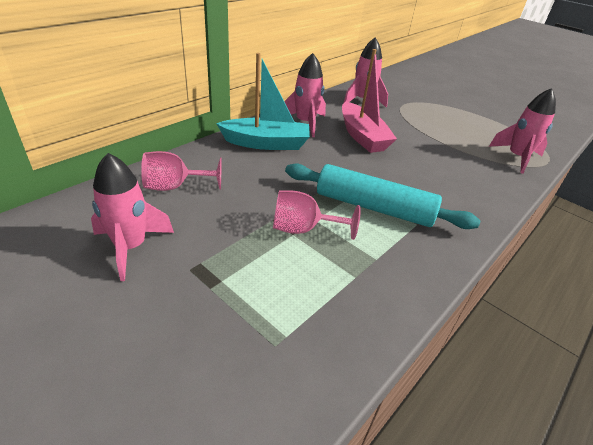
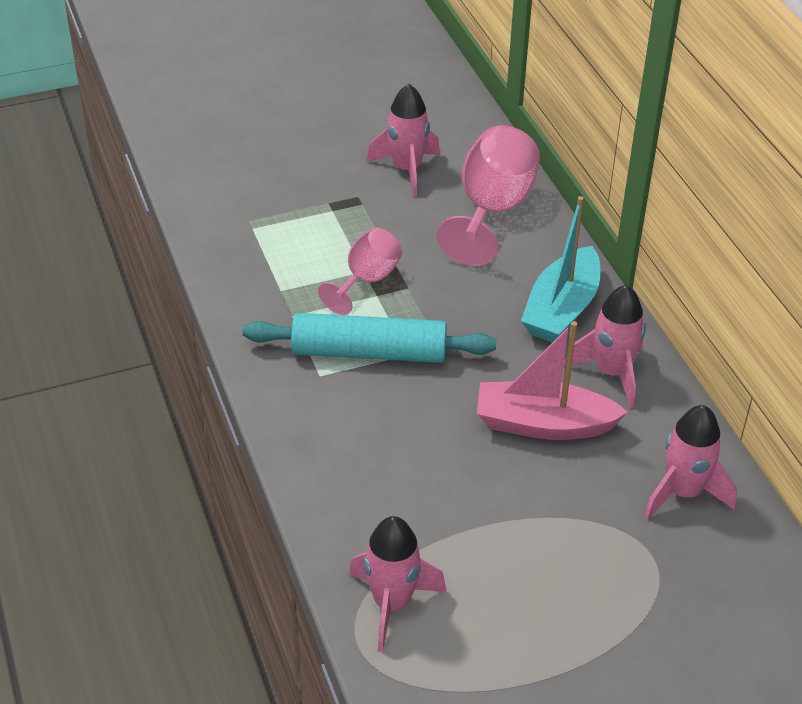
camera: 120 degrees right, 5 degrees up
(174, 187) = (492, 210): pink goblet -> pink goblet, size x1.63
(374, 207) = (369, 352): turquoise rolling pin -> turquoise rolling pin turned 45 degrees clockwise

